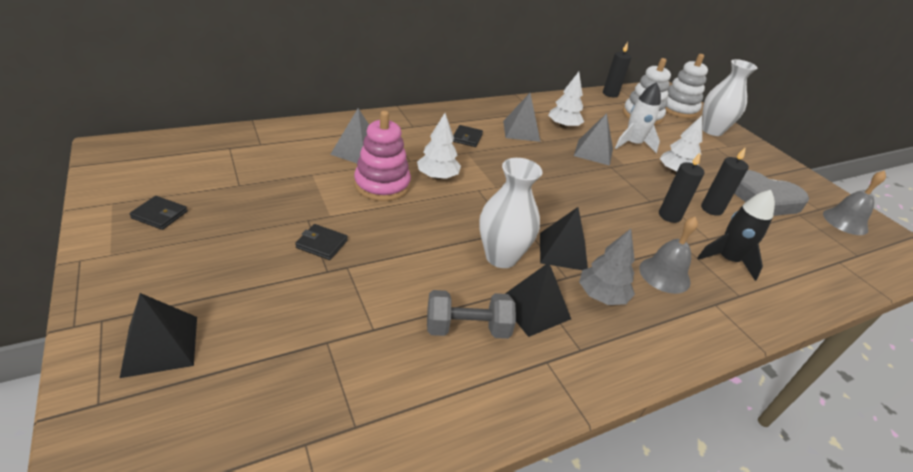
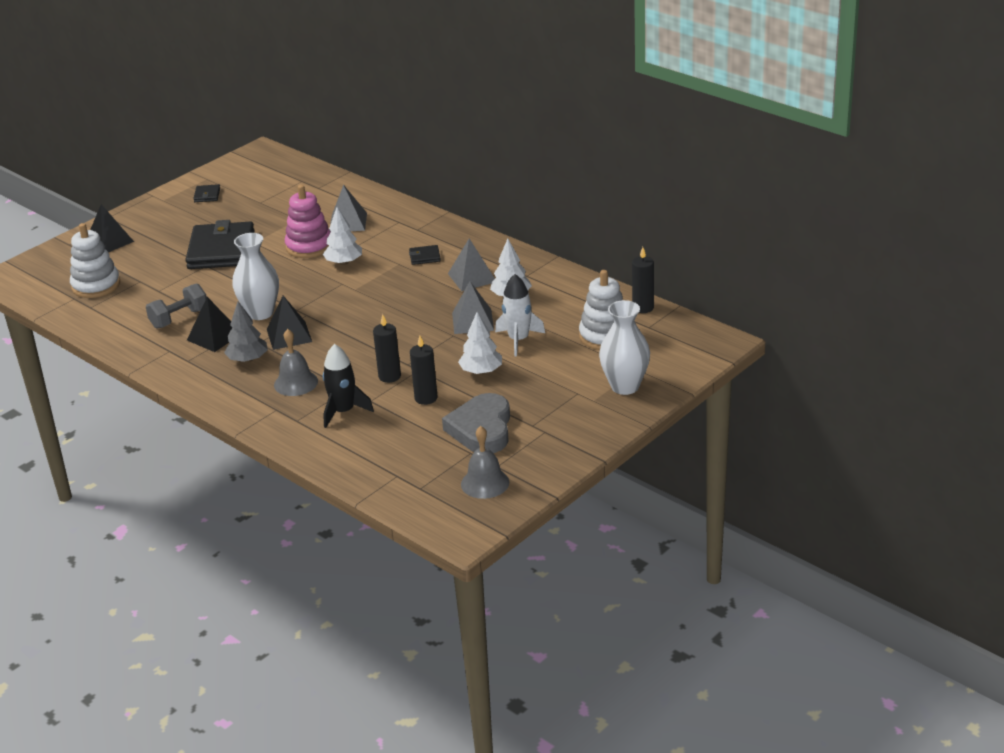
camera: 75 degrees right, 5 degrees down
(322, 244) = (221, 250): black wallet -> black wallet, size x2.42
(467, 328) = (179, 318): grey dumbbell -> grey dumbbell turned 75 degrees clockwise
(678, 109) = (661, 358): white stacking toy -> white stacking toy (96, 285)

